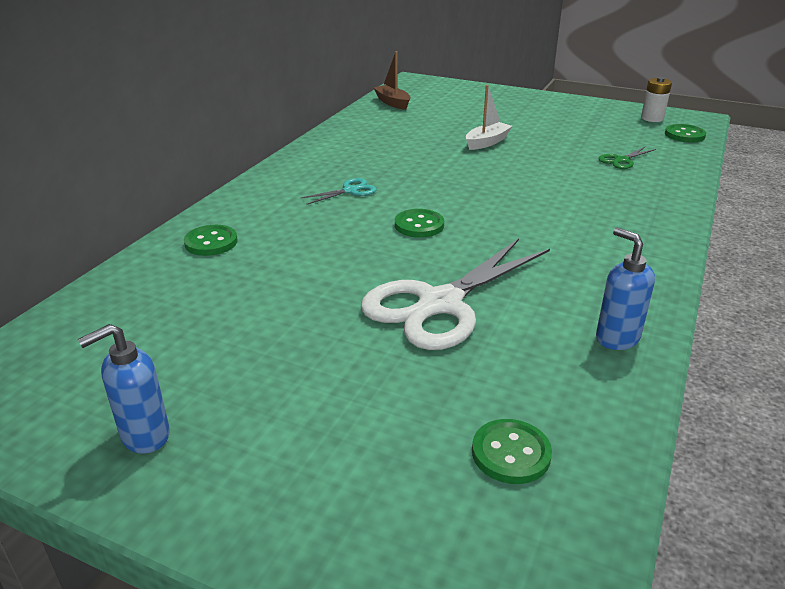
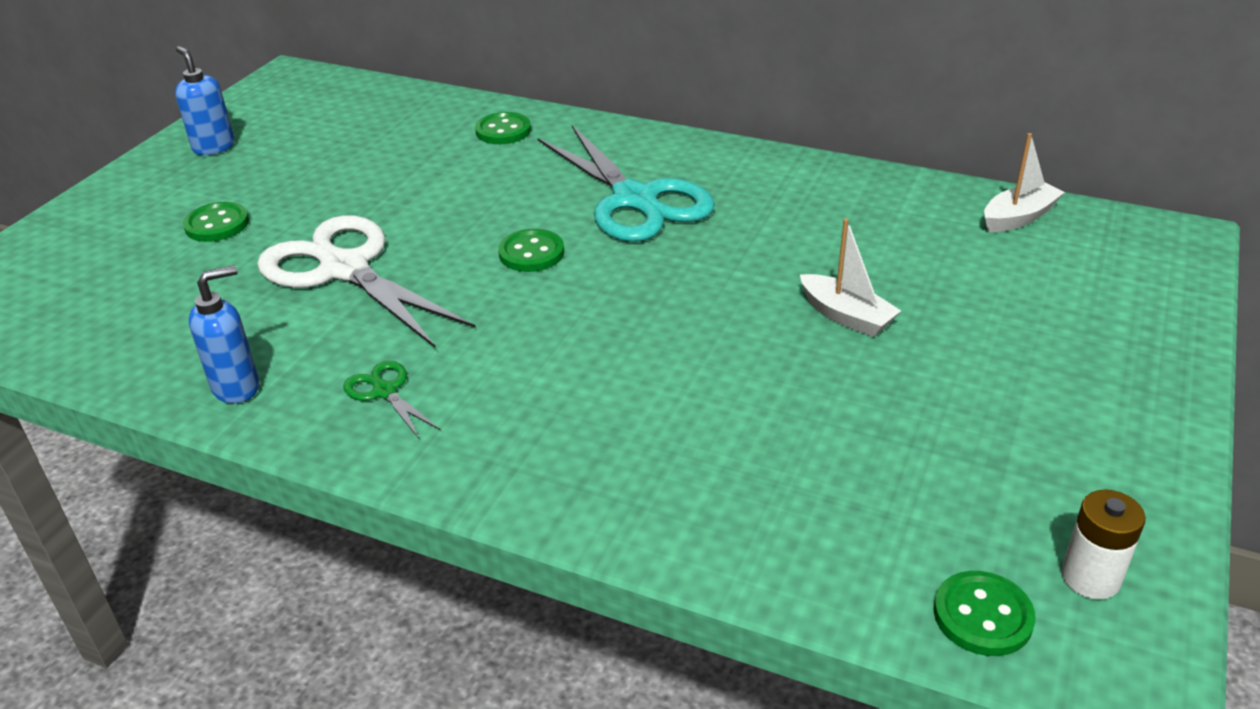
camera: 90 degrees right, 5 degrees up
(350, 191) = (635, 200): turquoise scissors -> turquoise scissors, size x2.33
(392, 103) = (1018, 217): brown boat -> white boat
(511, 453) = (105, 305): green button -> green button (217, 224)
(621, 160) = (793, 477): green scissors -> green scissors (385, 391)

